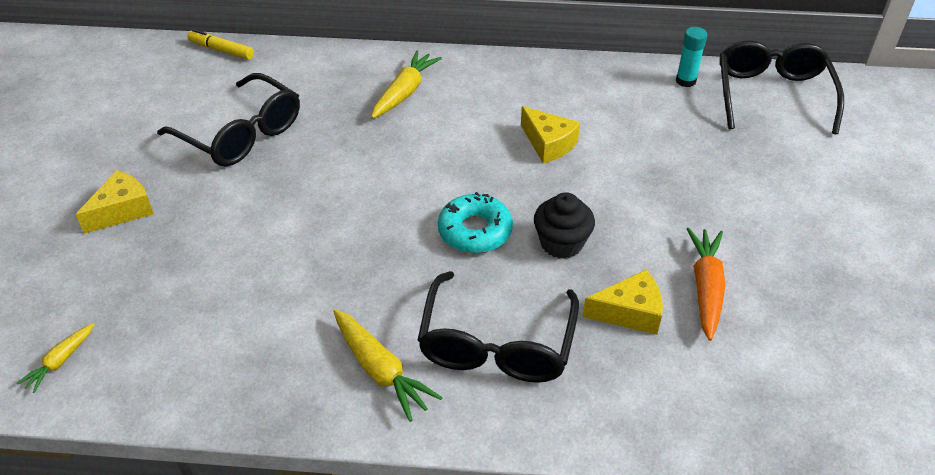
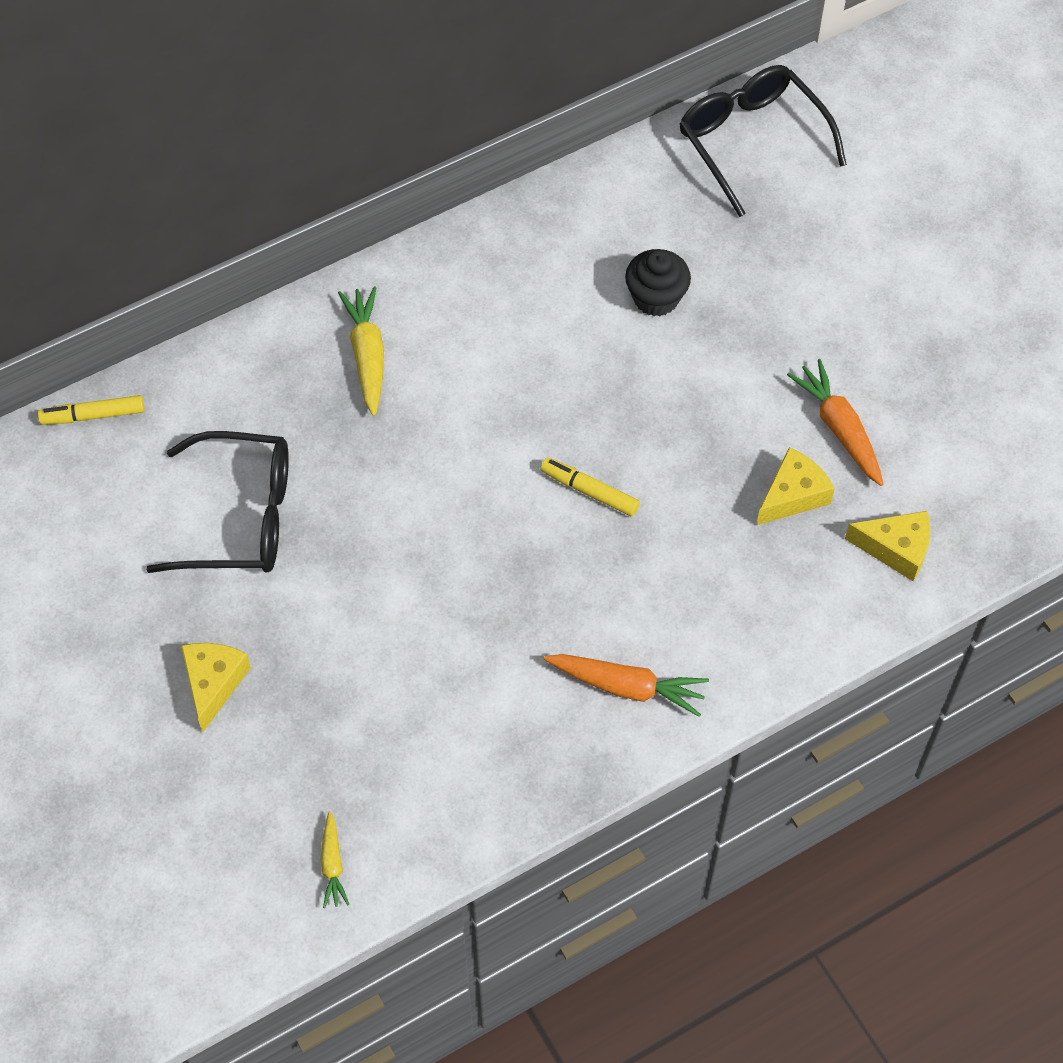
camera: 35 degrees left, 15 degrees up
(380, 370) = (626, 686): yellow carrot -> orange carrot
(475, 231) = (589, 491): turquoise donut -> yellow marker
(496, 344) = (705, 599): black glasses -> none
(548, 144) = (576, 340): yellow cheese -> yellow cheese (896, 549)
(561, 243) = (680, 456): black cupcake -> black cupcake (656, 298)
(685, 81) = (652, 169): turquoise glue stick -> none

